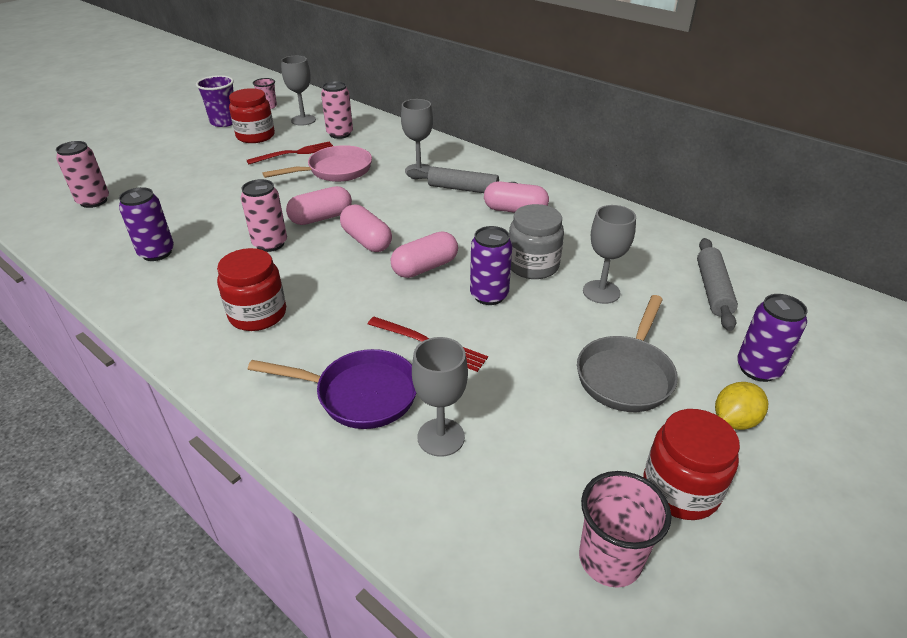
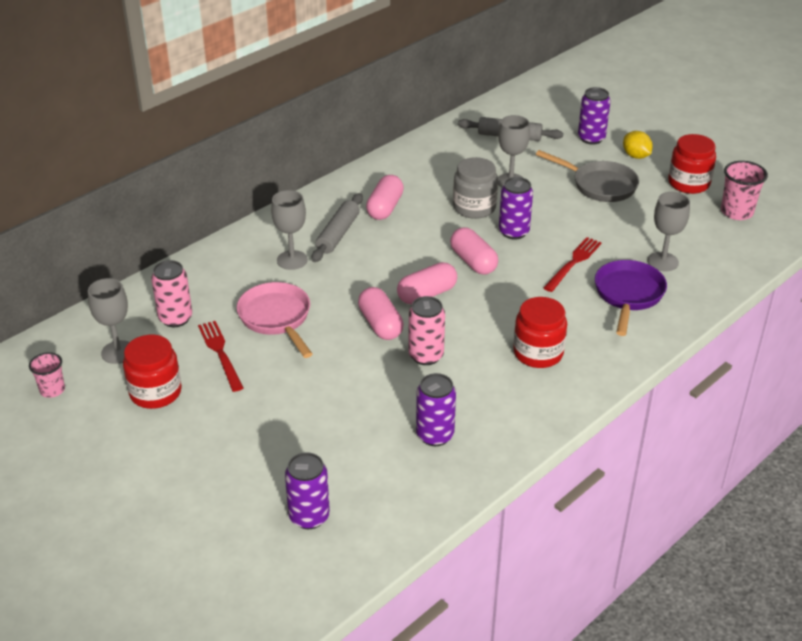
camera: 85 degrees left, 0 degrees up
(93, 201) = (309, 516): pink can -> purple can
(224, 122) = (94, 429): purple cup -> none

